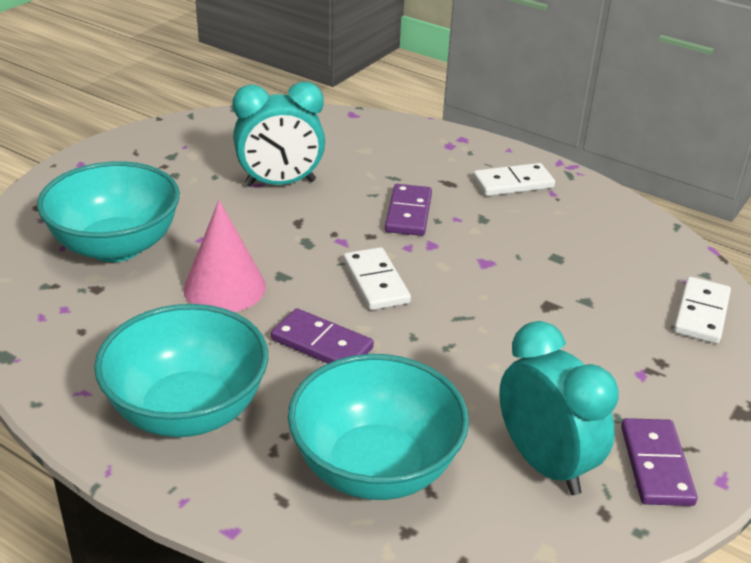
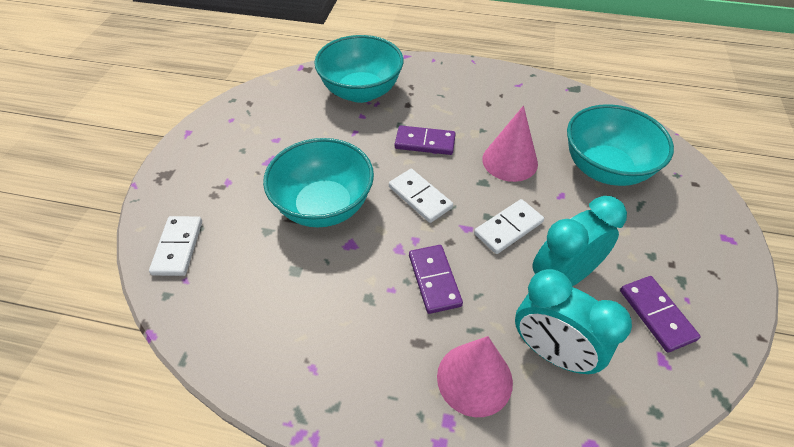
camera: 160 degrees right, 15 degrees up
(188, 411) = (463, 90): turquoise bowl -> turquoise bowl (324, 206)
(414, 156) = (474, 379): none -> pink cone
(513, 183) = (356, 368): white domino -> white domino (508, 228)
(544, 464) = (280, 115): turquoise clock -> turquoise clock (552, 352)
(656, 465) = (222, 130): purple domino -> purple domino (656, 314)

